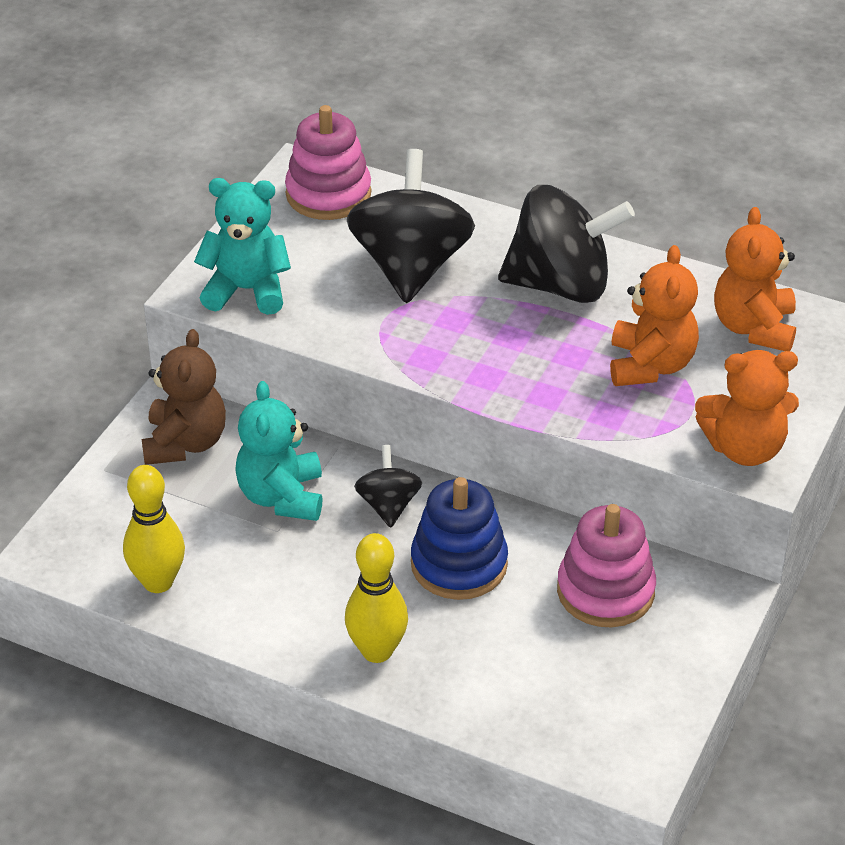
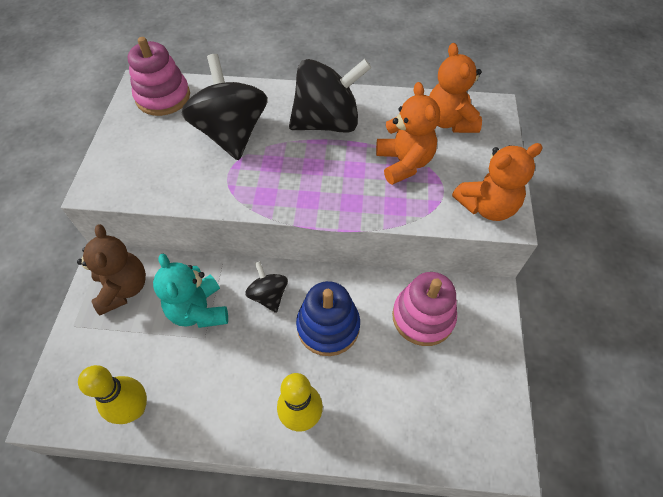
camera: 20 degrees left, 15 degrees up
(247, 290) = (130, 178): turquoise teddy bear -> none

